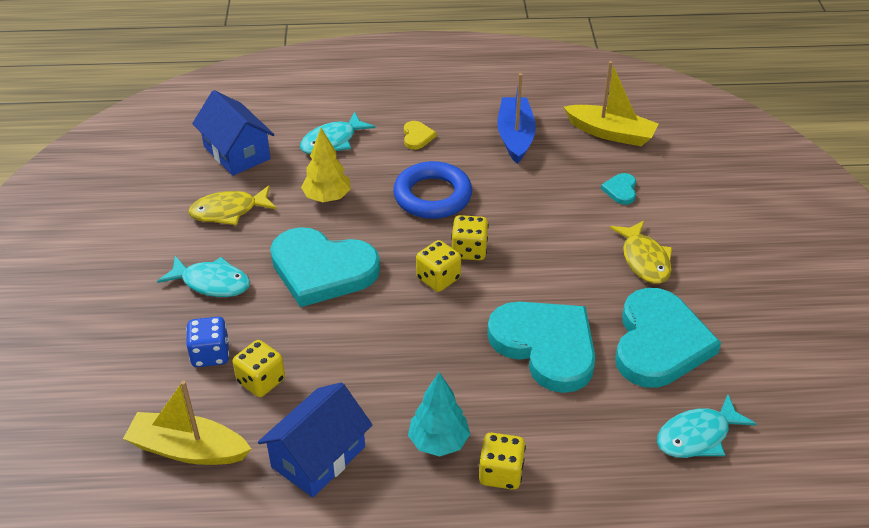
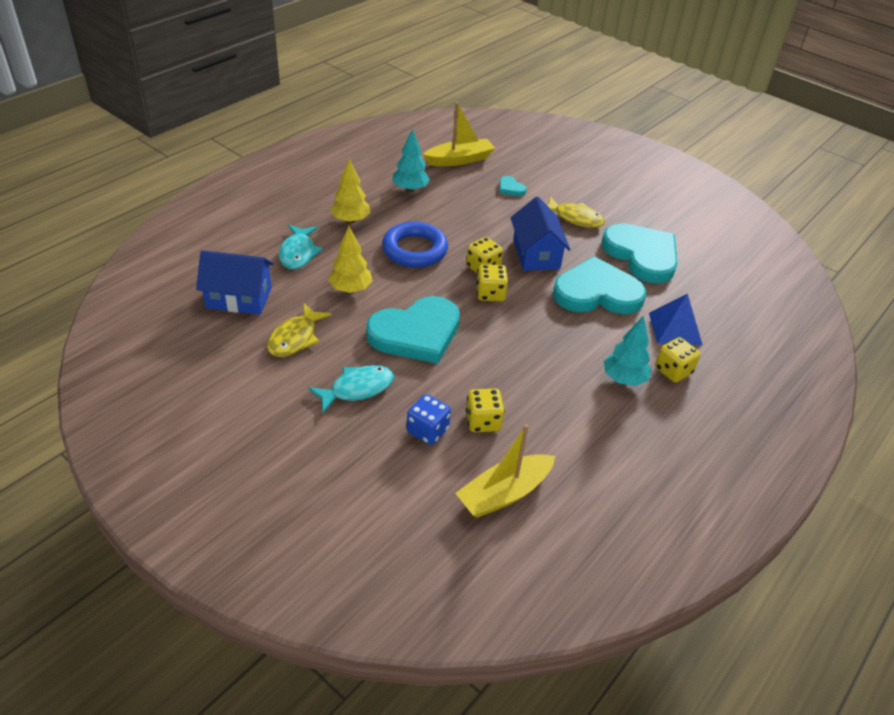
camera: 50 degrees left, 0 degrees up
(318, 457) = (580, 436): blue house -> blue house (536, 254)
(417, 137) = (350, 220): yellow heart -> yellow tree
(515, 137) = (410, 189): blue boat -> turquoise tree
(572, 437) = (675, 328): none -> blue pyramid
(697, 436) = (720, 288): turquoise fish -> none

